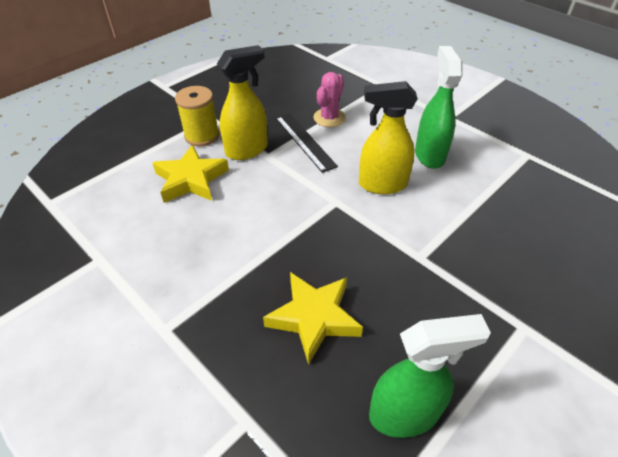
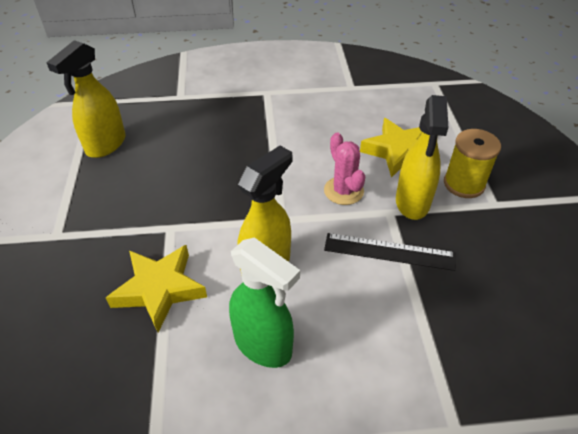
camera: 130 degrees right, 0 degrees up
(314, 318) = (199, 146): yellow star -> yellow star (159, 289)
(329, 118) = (417, 302): pink cactus -> pink cactus (343, 191)
(404, 414) = (105, 145): green spray bottle -> yellow spray bottle

